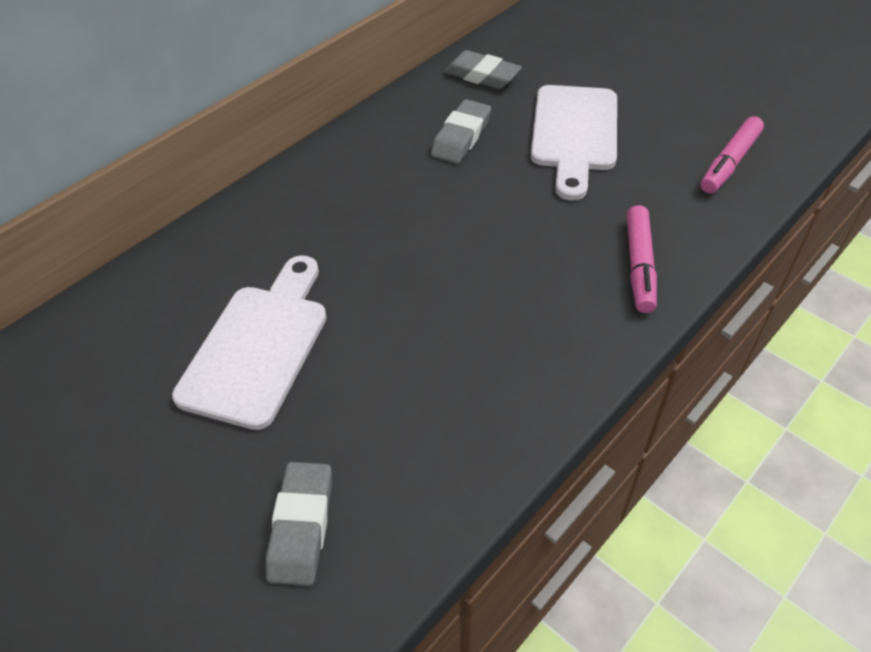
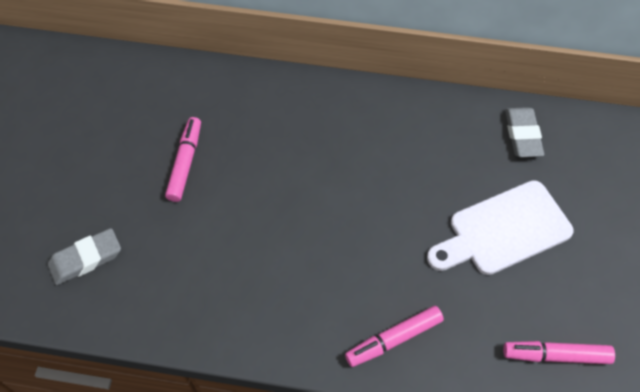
camera: 55 degrees right, 10 degrees up
(258, 347) = (185, 163): white cutting board -> pink marker
(461, 137) = (442, 161): grey eraser -> none

